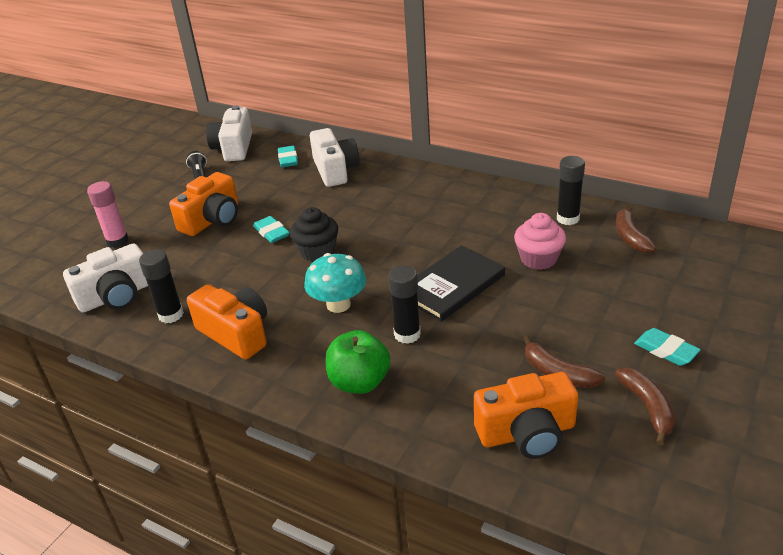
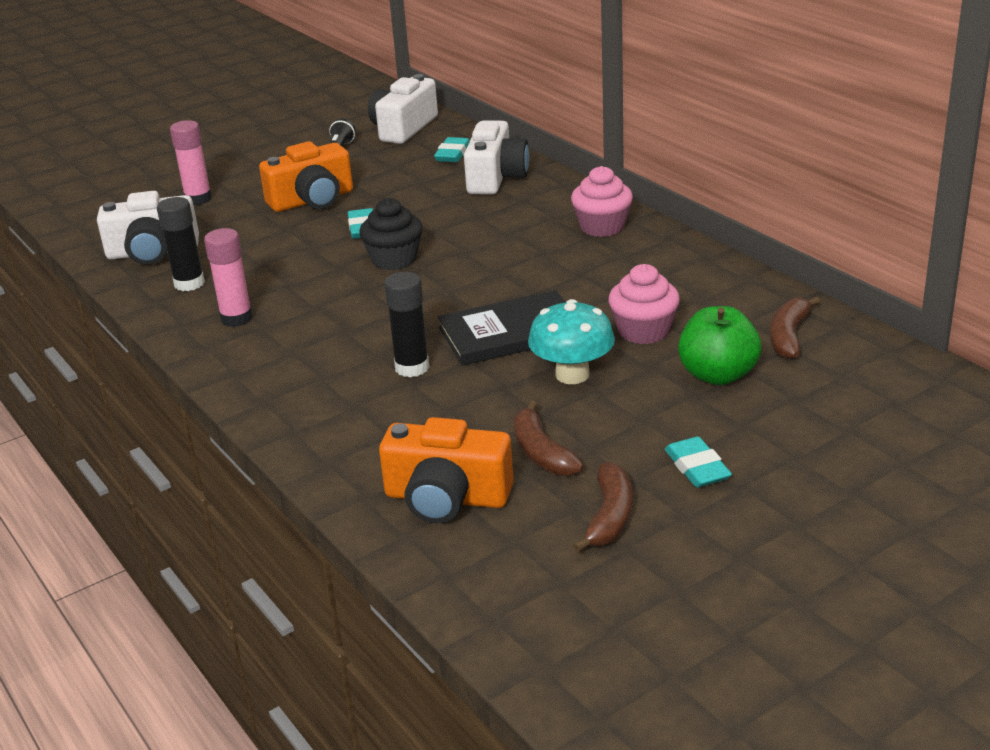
camera: 25 degrees right, 5 degrees down
(236, 333) = (236, 318): orange camera -> pink glue stick
(338, 304) = (366, 319): turquoise mushroom -> turquoise mushroom (572, 375)
(359, 382) = (318, 399): green apple -> green apple (718, 375)
(441, 189) = (602, 227): none -> pink cupcake
(568, 219) = (728, 296): black glue stick -> none

